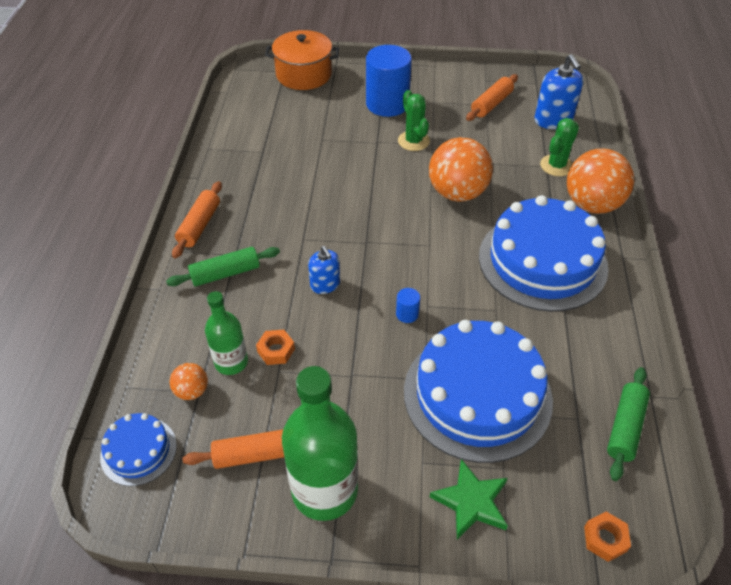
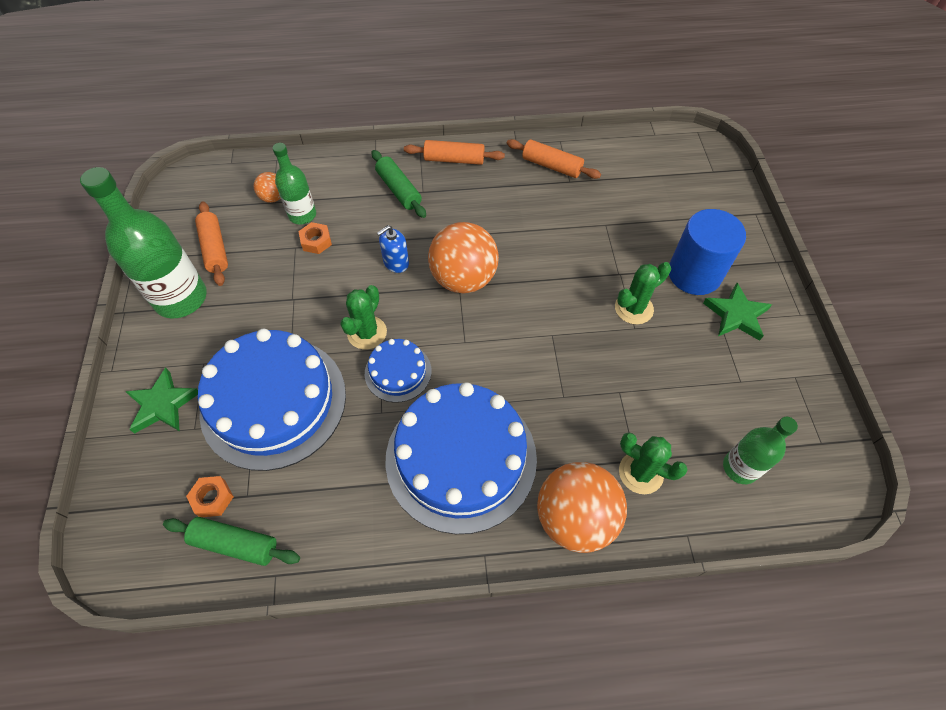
camera: 80 degrees right, 10 degrees up
(138, 451) = (220, 181): blue cake -> blue cake (398, 372)
(304, 74) = (715, 189): orange pot -> none
(407, 314) = (367, 333): blue cylinder -> green cactus
(430, 93) = (736, 315): none -> green star
(457, 193) = (554, 361): orange ball -> orange ball (463, 279)
(491, 104) = (744, 387): orange rolling pin -> orange rolling pin (551, 166)
(553, 120) = (740, 468): blue soap dispenser -> green bottle
(605, 539) = (117, 518): orange nut -> orange nut (212, 498)

